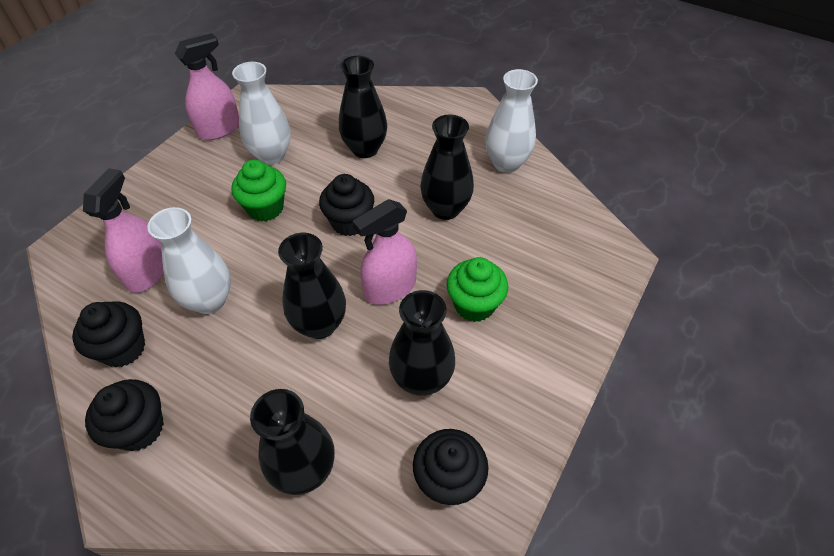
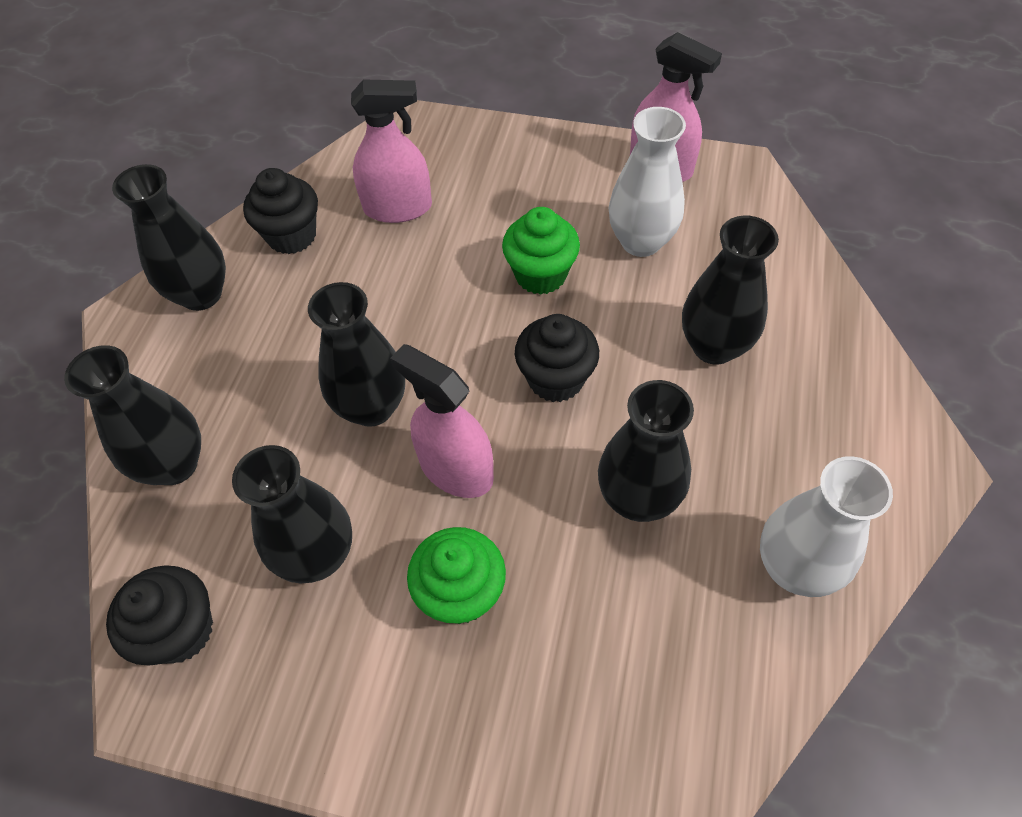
camera: 75 degrees right, 5 degrees up
(140, 428) = (201, 294): black cupcake -> black vase
(209, 300) = (375, 281): white vase -> none

